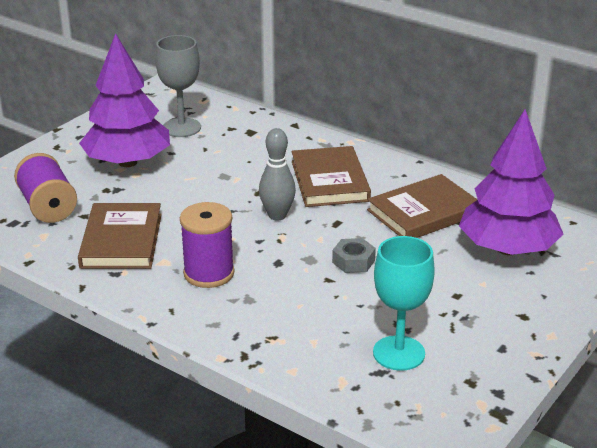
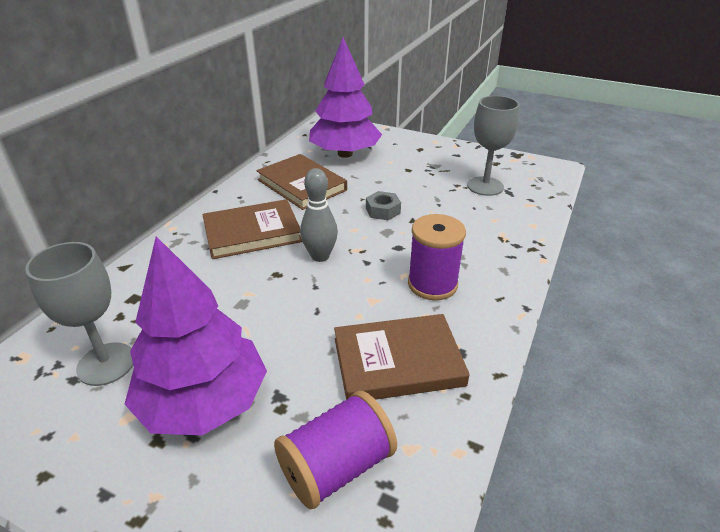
camera: 100 degrees left, 5 degrees up
(399, 353) = (485, 186): turquoise goblet -> grey goblet

